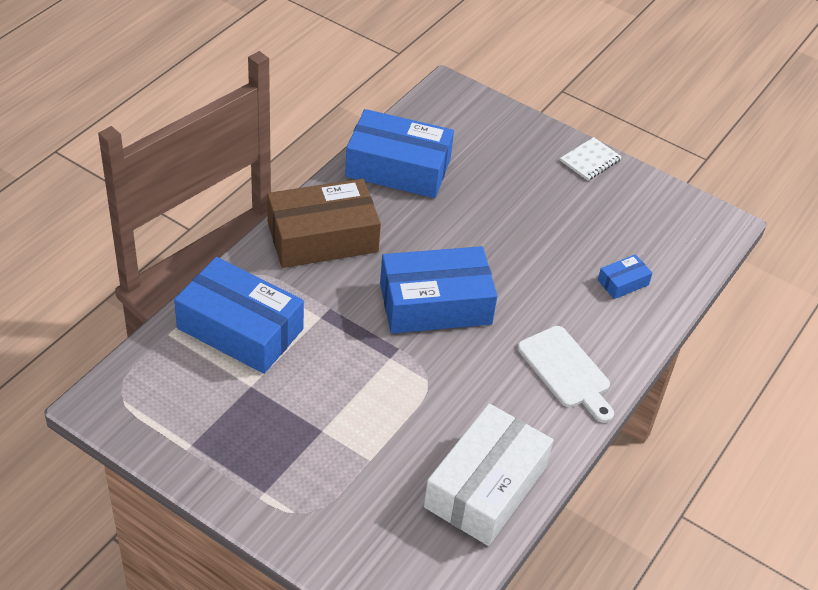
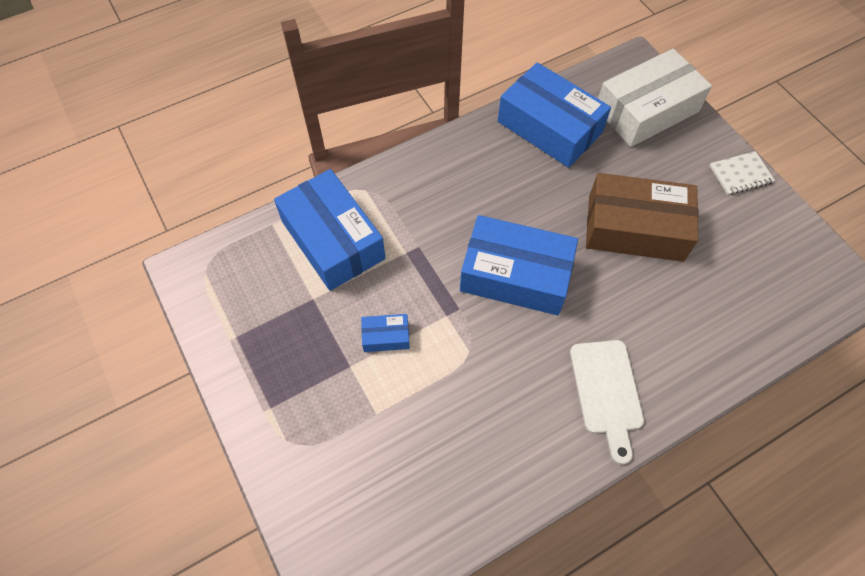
camera: 30 degrees right, 15 degrees up
(322, 237) = (447, 175): brown box -> brown box (635, 228)
(485, 486) = (467, 485): white box -> white box (646, 110)
(623, 282) = (711, 316): blue box -> blue box (386, 336)

